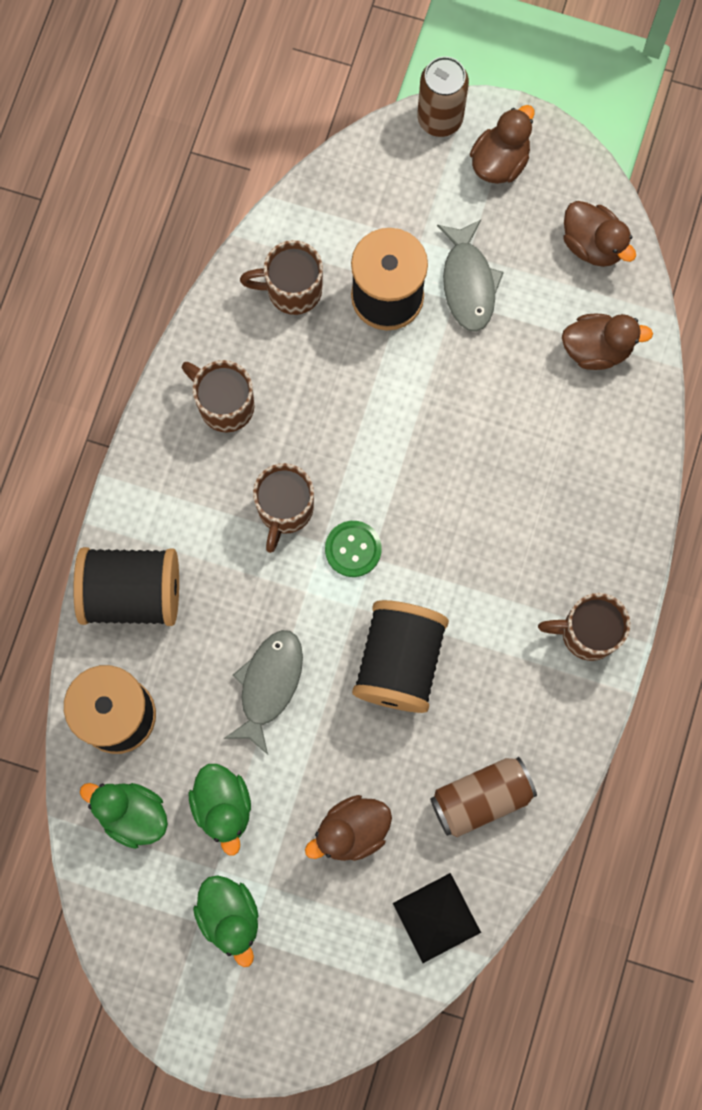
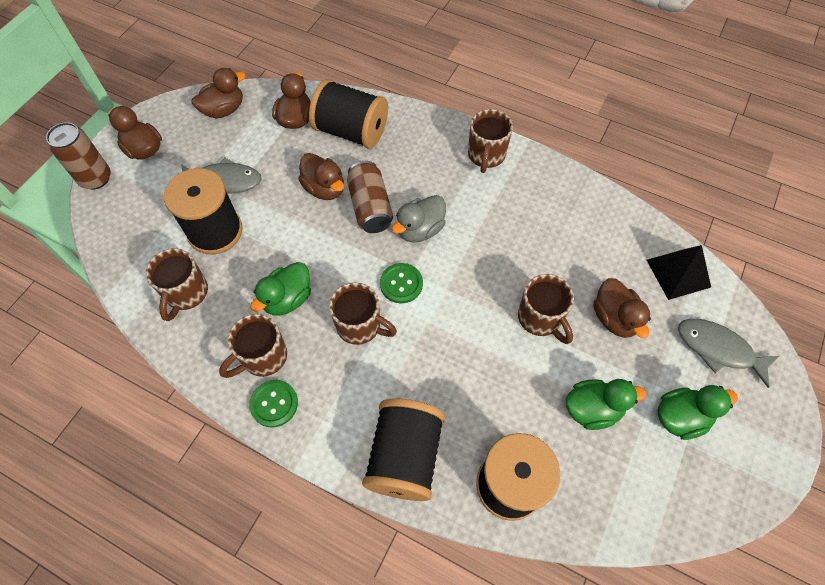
camera: 80 degrees left, 15 degrees down
(132, 814) = (595, 485): green duck -> green duck (287, 299)
(170, 433) = (274, 404): none -> green button
(269, 685) = (497, 359): grey fish -> grey fish (718, 349)
(334, 734) = (540, 319): none -> brown mug
(399, 662) = (491, 267): black spool -> black spool (351, 131)
(440, 559) = (420, 230): none -> grey duck
(481, 798) = (594, 232): brown can -> brown can (370, 207)
(483, 418) = (324, 188): none -> brown duck

